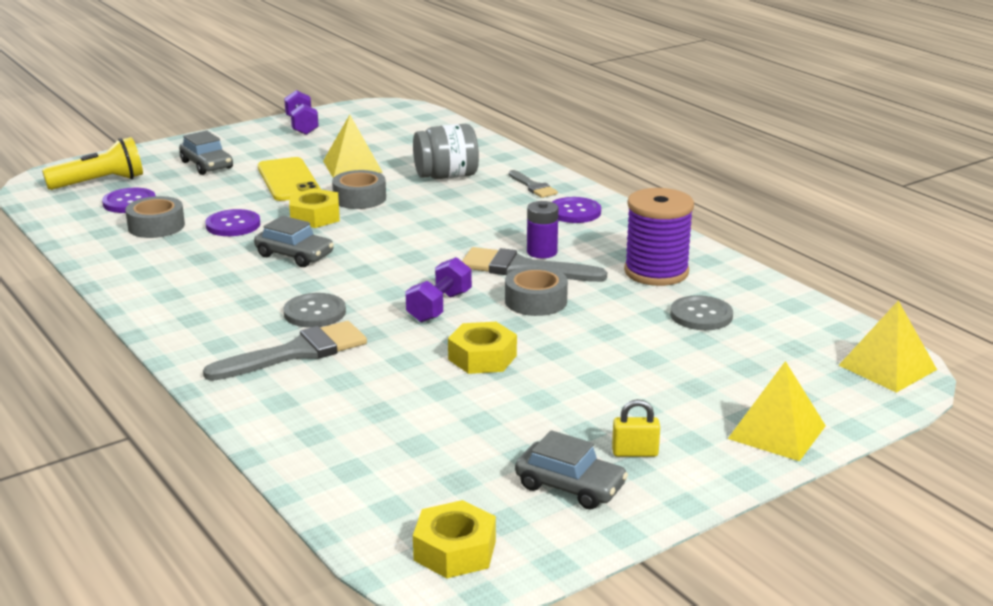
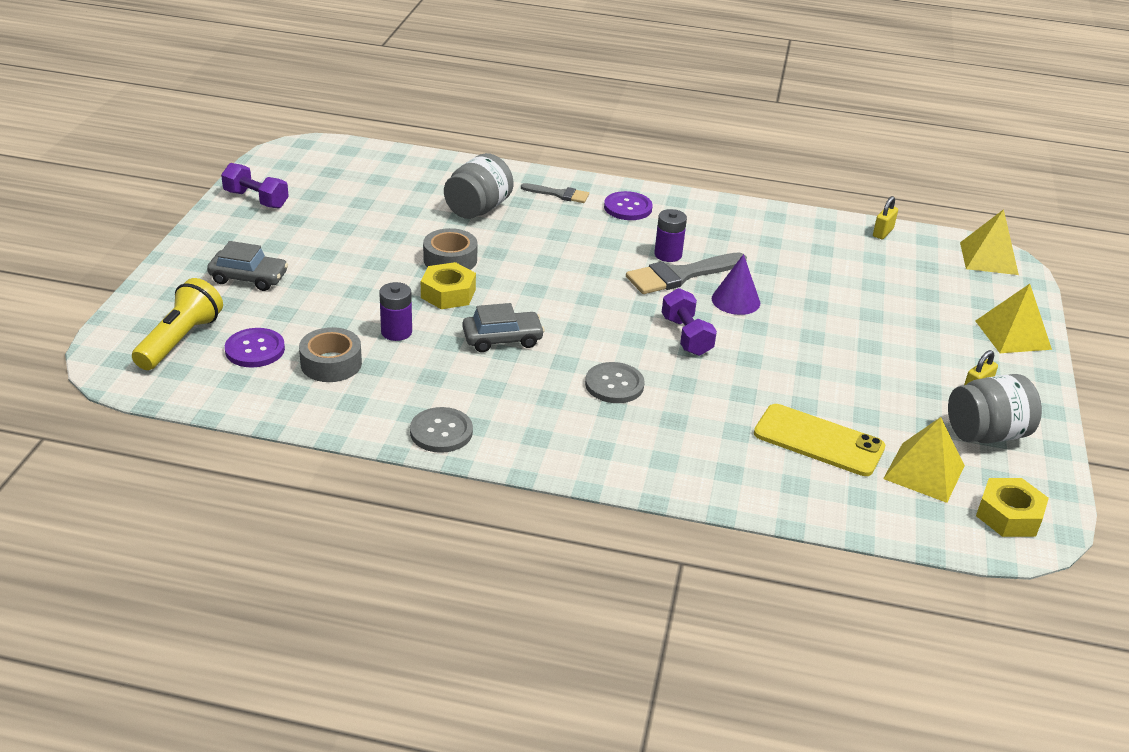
camera: 45 degrees left, 10 degrees up
(233, 225) = (396, 332): purple button -> purple battery
(289, 180) = (356, 265): yellow phone -> yellow phone (818, 440)
(297, 352) = (666, 426): grey brush -> none
(352, 166) = (384, 228): yellow pyramid -> yellow pyramid (924, 472)
(482, 357) = (784, 365): yellow nut -> none
(535, 301) = (735, 300): grey tape -> purple cone
(570, 486) = (986, 434): grey car -> grey jar
(656, 272) = (764, 240): purple spool -> none
(701, 315) = (844, 265): grey button -> grey button (441, 432)
(800, 307) = (883, 232): none -> yellow padlock

